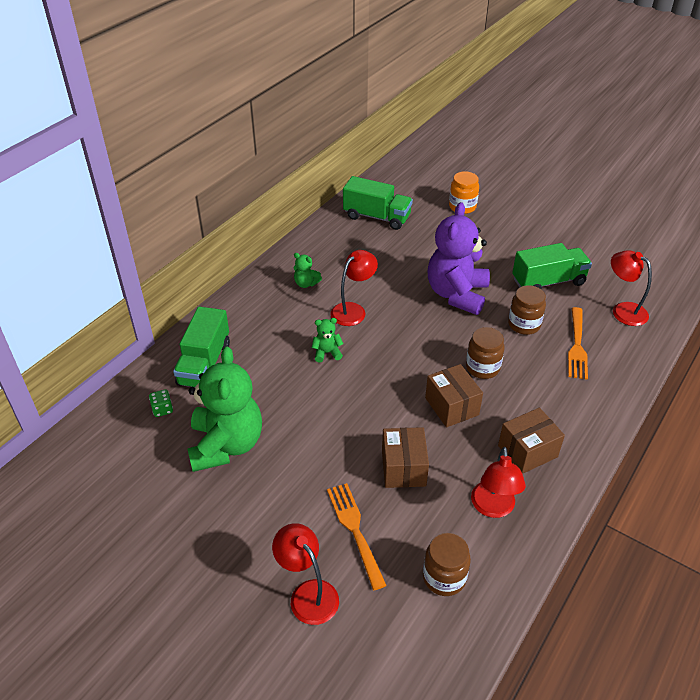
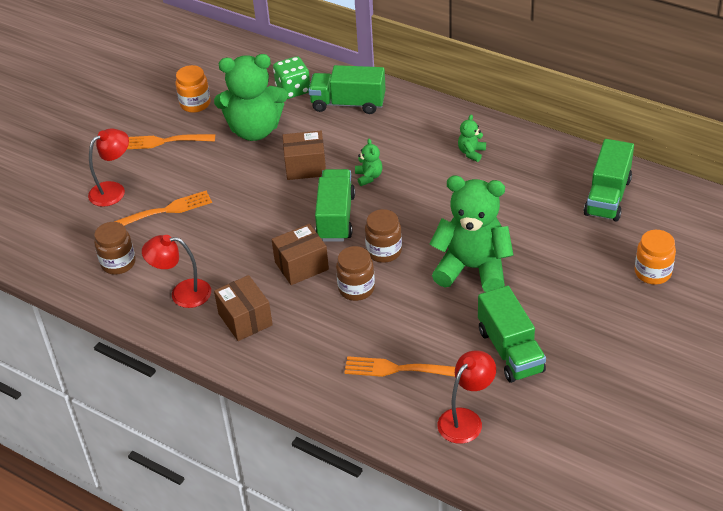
camera: 90 degrees right, 0 degrees up
(155, 507) = (195, 104): none -> orange jar
(162, 409) = (293, 90): green dice -> green dice, size x1.82
(222, 540) = (163, 141): none -> orange fork
(353, 310) = (434, 190): red lamp -> none
(384, 379) = (336, 217): none -> green truck
(403, 468) = (227, 235): brown box -> brown box (305, 166)
(457, 294) = (472, 268): purple teddy bear -> green teddy bear
(524, 324) = (428, 324): brown jar -> brown jar (384, 251)

